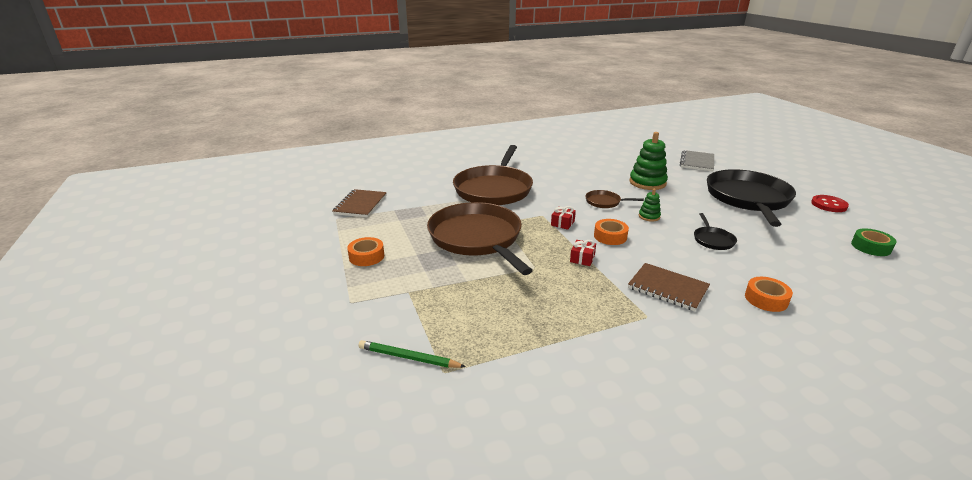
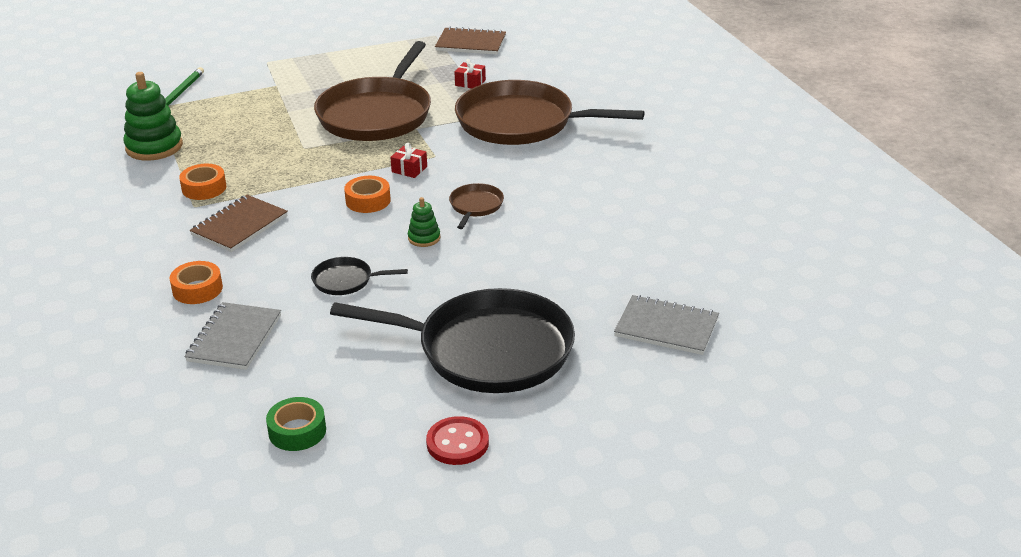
camera: 90 degrees right, 5 degrees up
(366, 256) = (347, 60): orange tape -> orange tape (204, 188)
(477, 238) = (377, 114): brown pan -> brown pan turned 135 degrees clockwise
(582, 258) = (316, 177): red gift -> red gift (470, 83)
(647, 182) = (553, 254): green stacking toy -> green stacking toy (154, 147)
(809, 276) = (234, 338): none -> grey notebook

